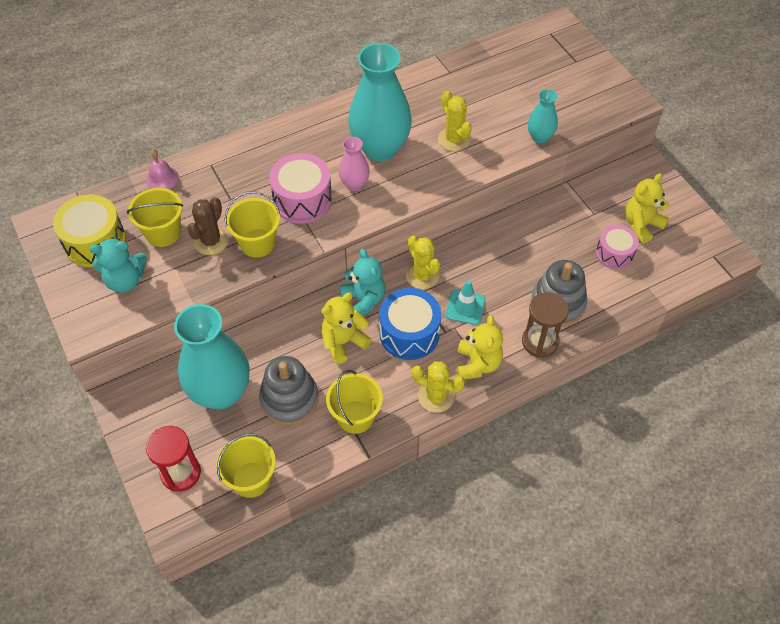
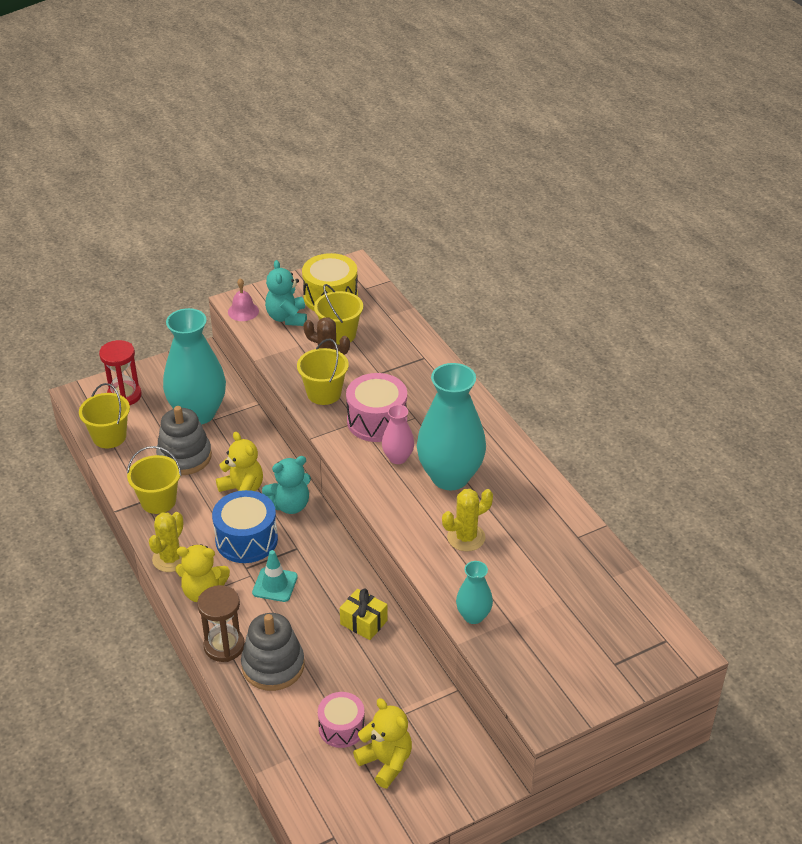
camera: 90 degrees right, 15 degrees down
(162, 178) = (405, 328): pink bell -> pink bell (243, 311)
(422, 275) = (319, 551): yellow cactus -> none
(504, 241) = (363, 622): none -> yellow gift

